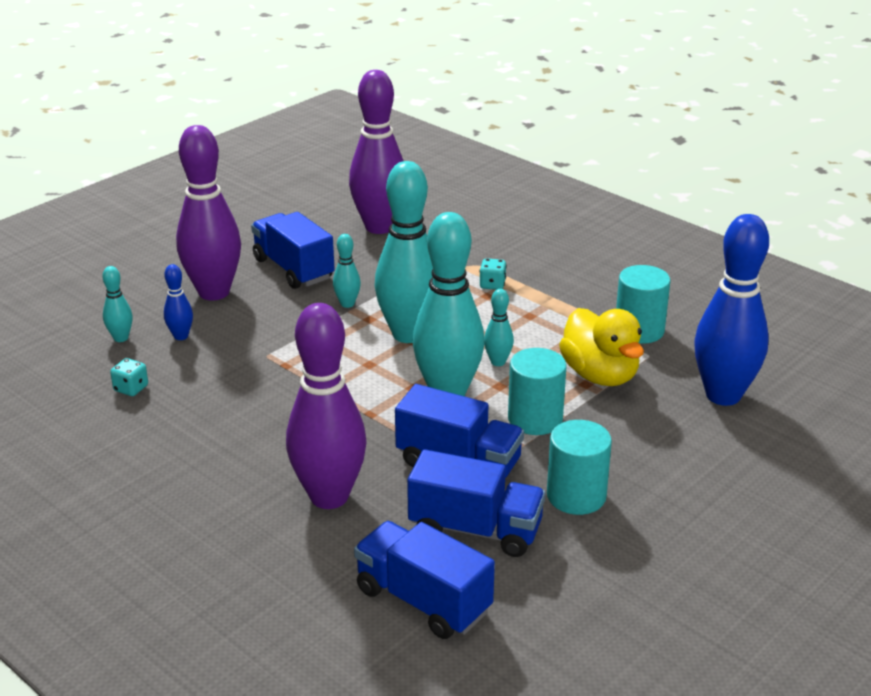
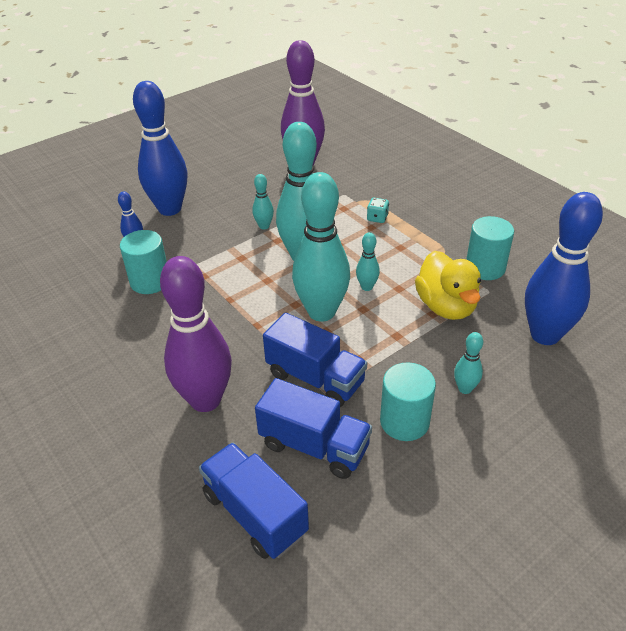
camera: 10 degrees right, 10 degrees up
(121, 338) = (92, 242): turquoise bowling pin -> turquoise bowling pin (465, 388)
(131, 388) = (86, 286): turquoise dice -> none
(214, 292) = (170, 209): purple bowling pin -> blue bowling pin
(293, 269) = (232, 194): blue truck -> none
(535, 419) = (385, 343): turquoise cylinder -> turquoise cylinder (150, 281)

